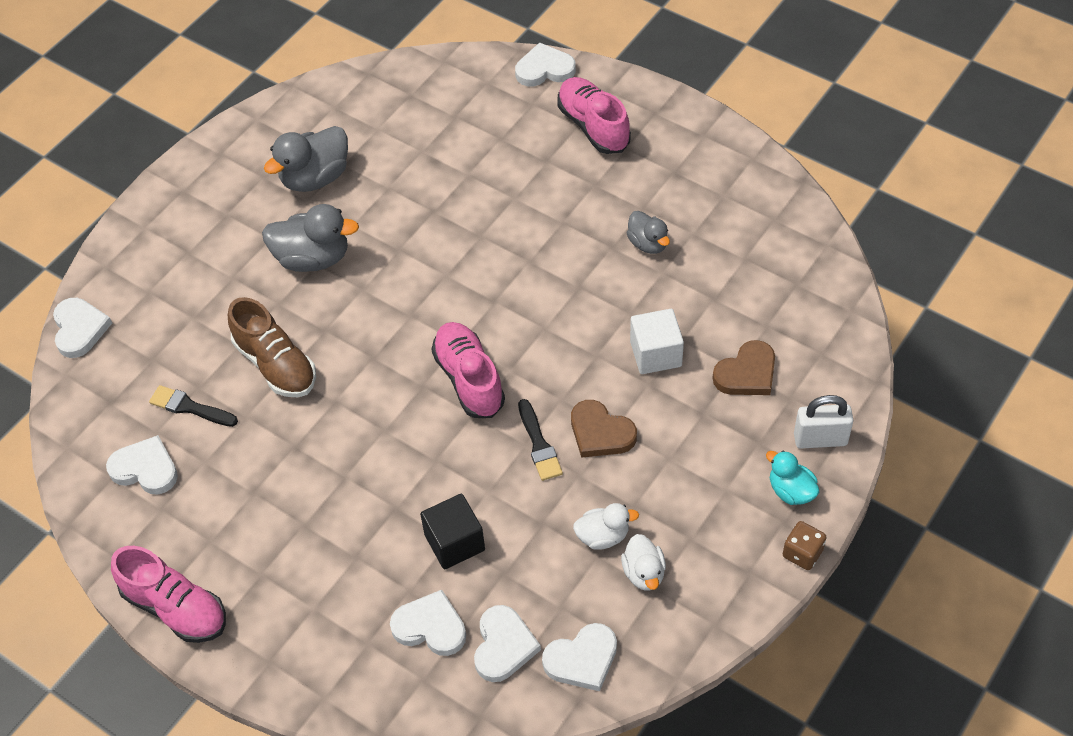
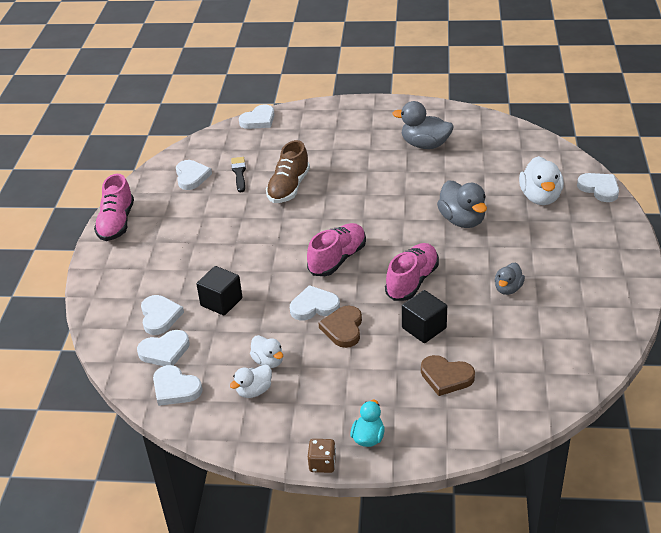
camera: 60 degrees right, 15 degrees down
(313, 258) = (369, 168): grey duck -> grey duck (462, 220)
(515, 128) = (540, 197): none -> white duck
(539, 444) = (314, 306): black brush -> white heart
(593, 126) = (577, 227): pink shoe -> pink shoe (412, 281)
(655, 354) = (424, 328): white cube -> black cube
(820, 439) = (423, 436): white padlock -> none

